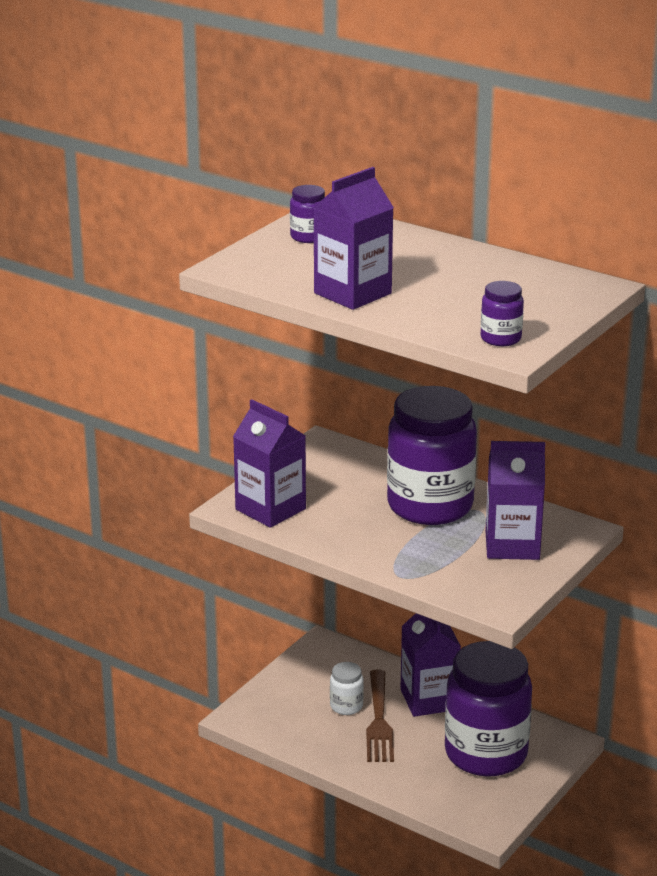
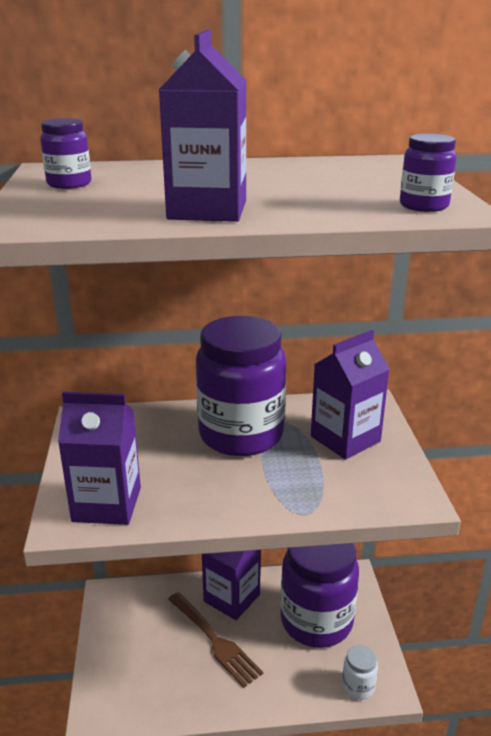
camera: 40 degrees left, 0 degrees up
(346, 706) = (178, 642): white jar -> white jar (358, 686)

